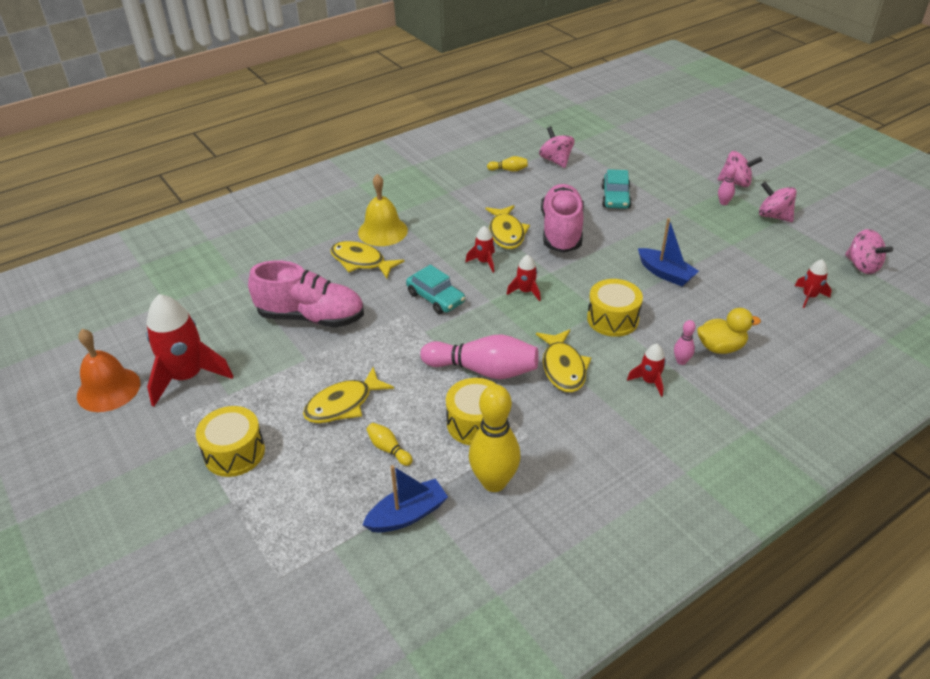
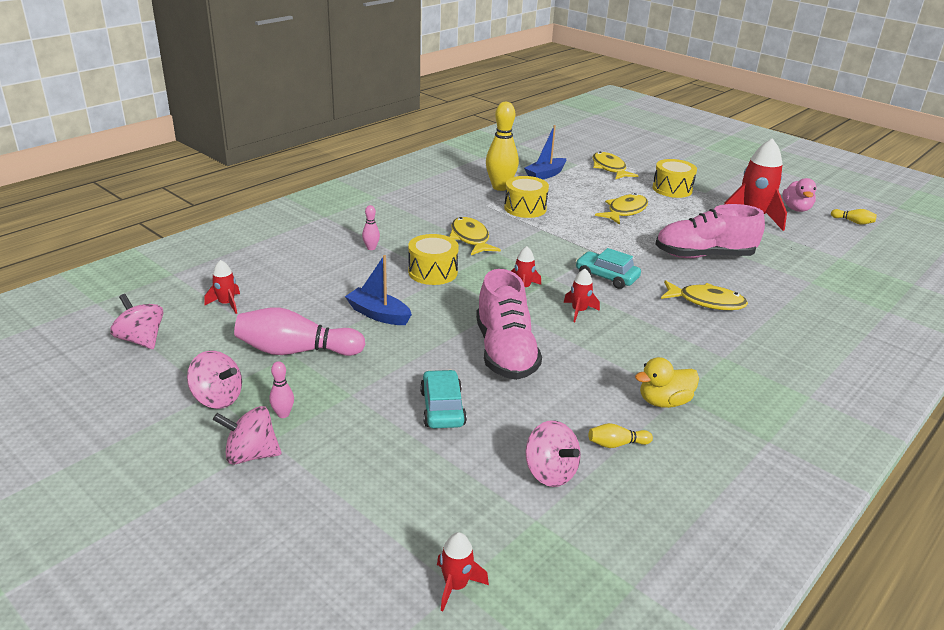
camera: 165 degrees right, 10 degrees down
(108, 389) = (796, 209): orange bell -> pink duck
(382, 231) = (715, 335): yellow bell -> none
(388, 449) = (576, 195): yellow bowling pin -> yellow bowling pin (853, 222)
(483, 370) = (534, 233): pink bowling pin -> pink bowling pin (296, 351)
(506, 233) = (570, 344): yellow fish -> yellow fish (609, 168)
(649, 381) = (399, 235): red rocket -> red rocket (456, 586)
(720, 347) = (334, 259): yellow duck -> yellow duck (664, 402)

